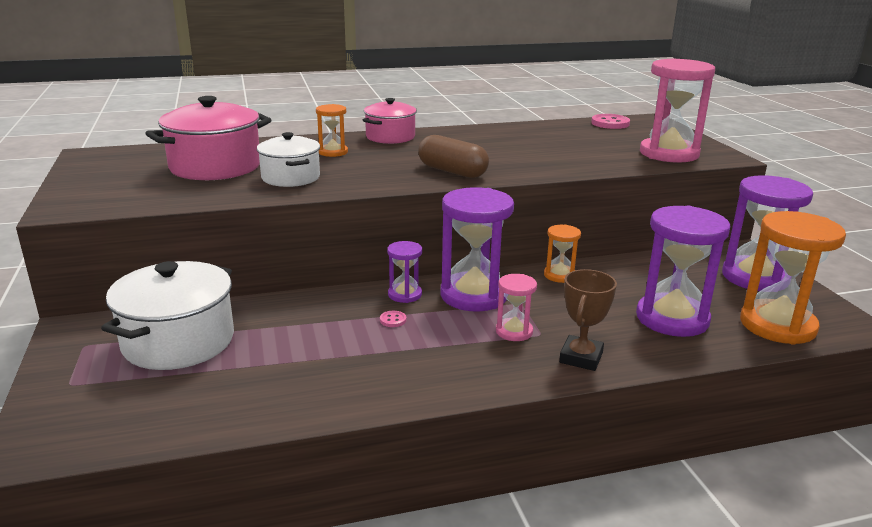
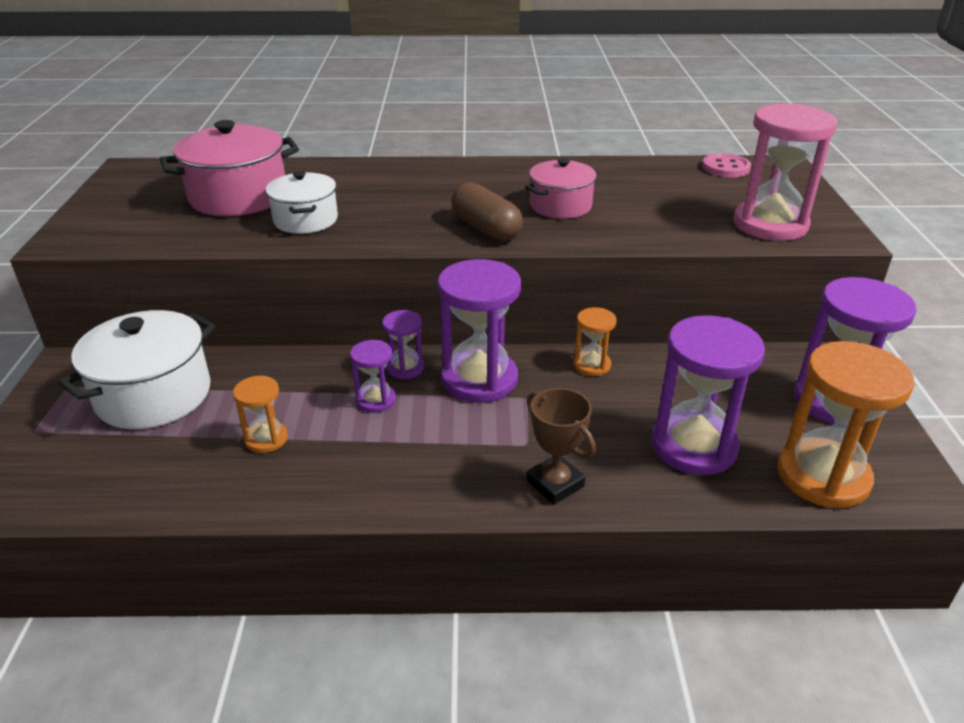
camera: 15 degrees right, 10 degrees up
(333, 152) = (372, 186): orange hourglass -> orange hourglass (266, 439)
(390, 137) = (448, 169): pink pot -> pink pot (560, 206)
(393, 320) = (376, 400): pink button -> purple hourglass
(514, 331) = (498, 436): pink hourglass -> none
(581, 357) = (555, 483): brown trophy -> brown trophy turned 75 degrees counterclockwise

